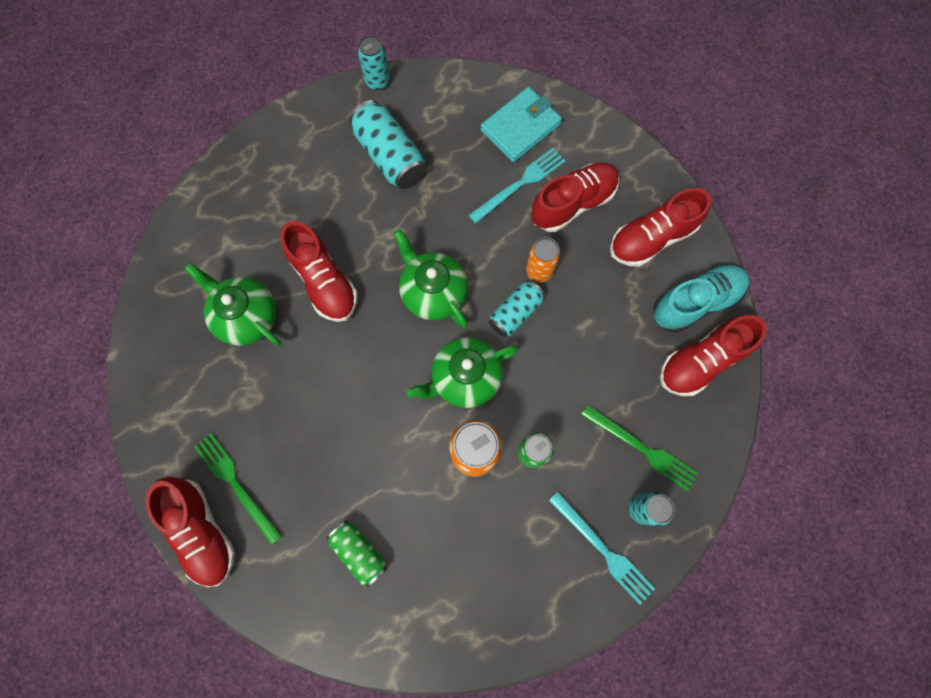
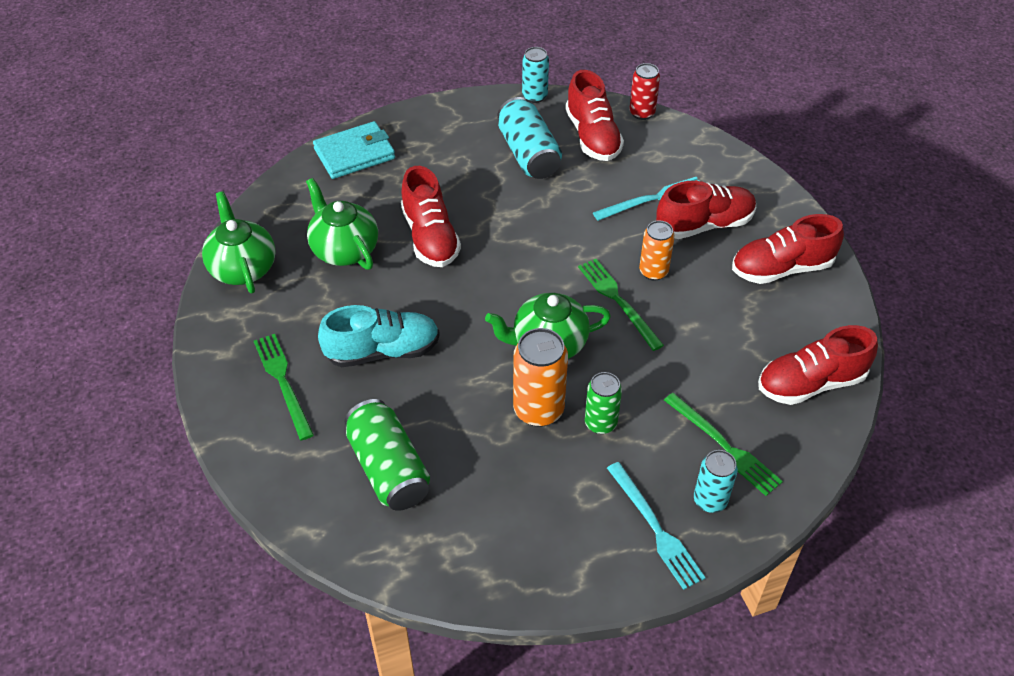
camera: 15 degrees right, 25 degrees down
(202, 531) = (234, 413): red shoe -> red shoe (592, 136)
(359, 552) = (388, 468): green can -> green can, size x1.56
(433, 292) = (537, 267): green teapot -> green teapot (242, 267)
(485, 79) = (642, 113): none -> red can
(515, 313) = (618, 301): turquoise can -> green fork
(520, 127) = (667, 155): turquoise wallet -> turquoise wallet (354, 154)
(695, 302) = (816, 331): turquoise shoe -> turquoise shoe (382, 351)

